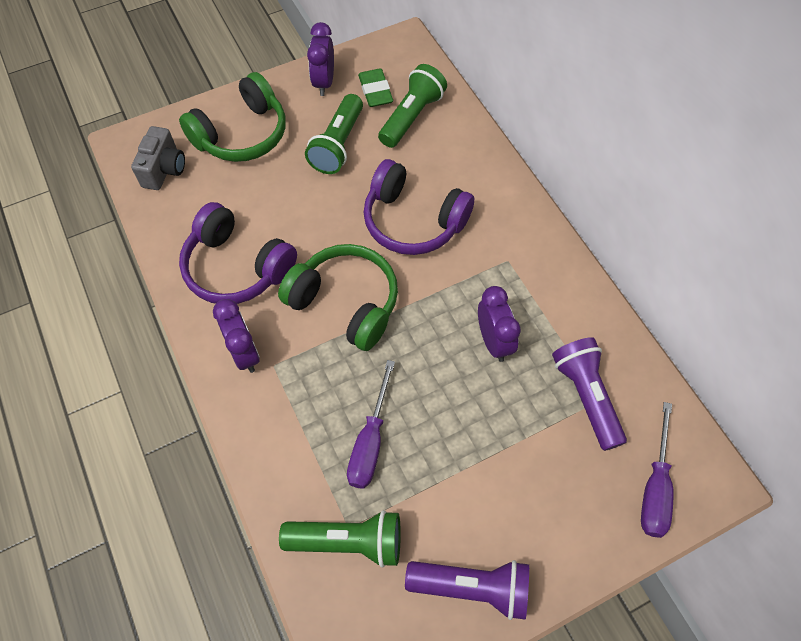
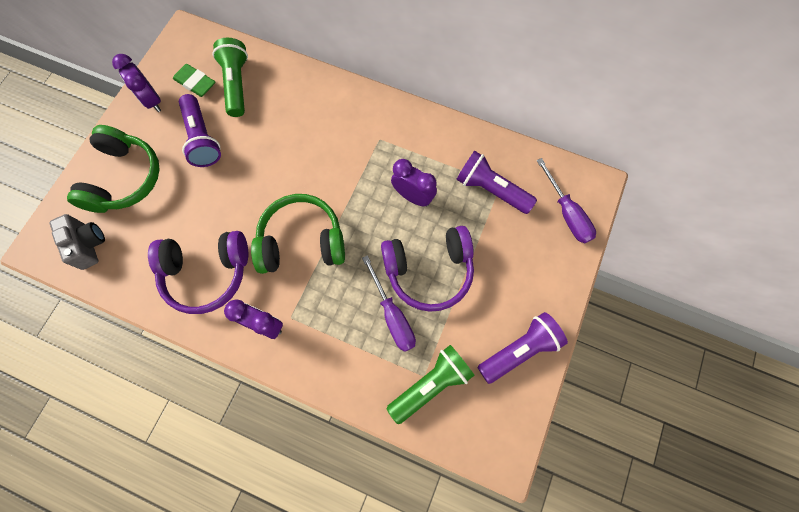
camera: 40 degrees left, 10 degrees up
(338, 145) = (202, 138): green flashlight -> purple flashlight
(413, 221) = (299, 156): purple headphones -> purple headphones (429, 271)

